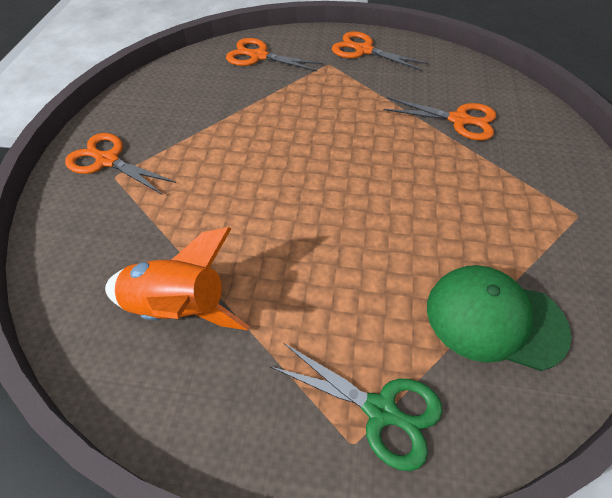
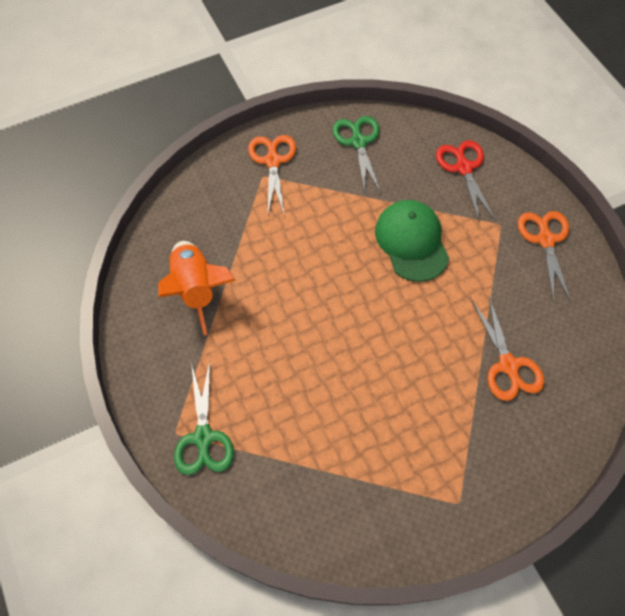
camera: 55 degrees right, 10 degrees up
(162, 97) = (358, 142): none -> green scissors
(258, 56) = (463, 167): orange scissors -> red scissors
(494, 319) = (312, 476): green cap -> green cap (411, 241)

